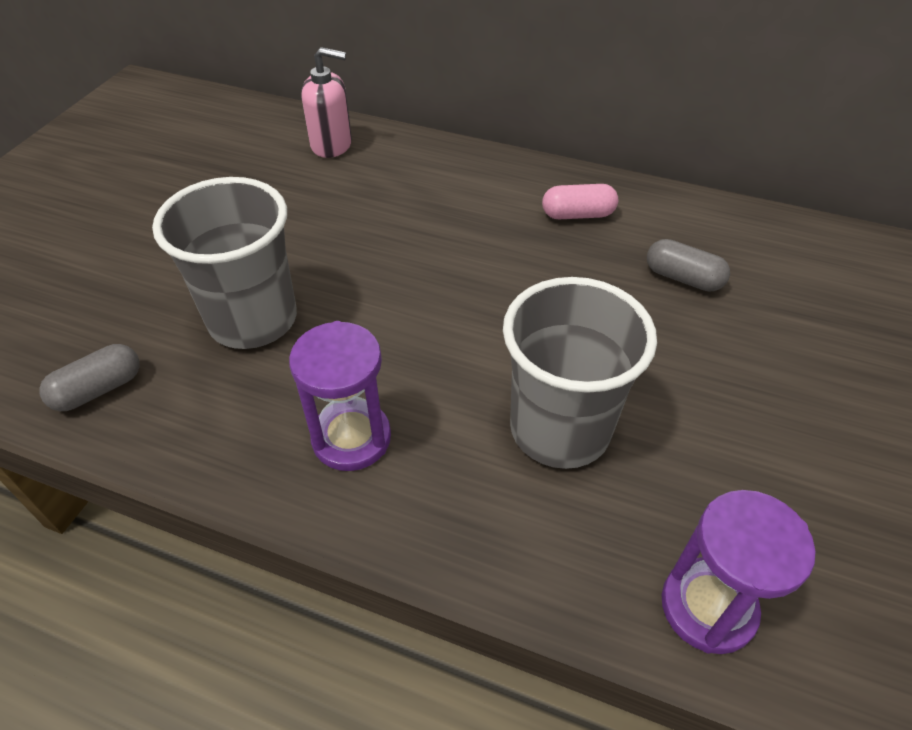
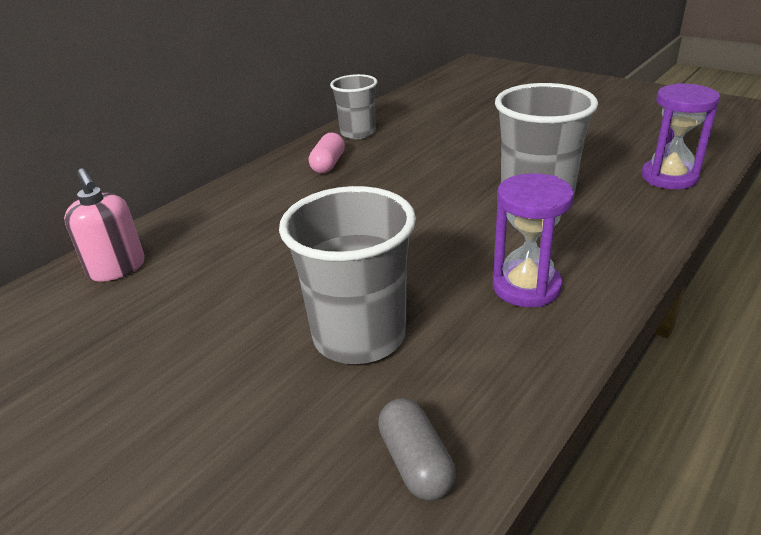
camera: 70 degrees left, 15 degrees down
(332, 145) = (117, 268): pink soap dispenser -> pink soap dispenser turned 120 degrees clockwise
(678, 218) = (358, 133): none -> grey cup
(683, 278) = (417, 141): grey capsule -> none

